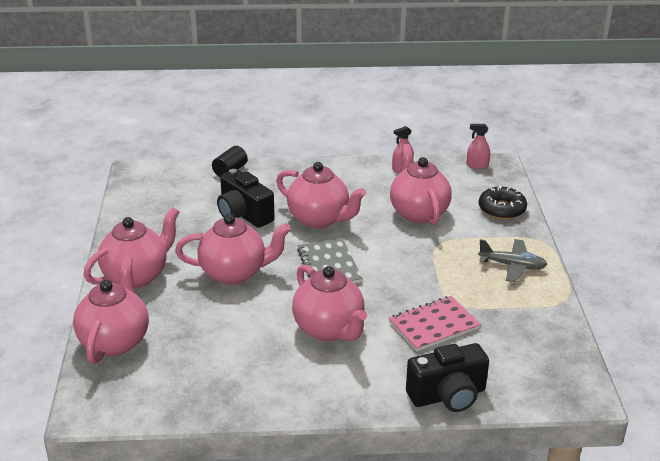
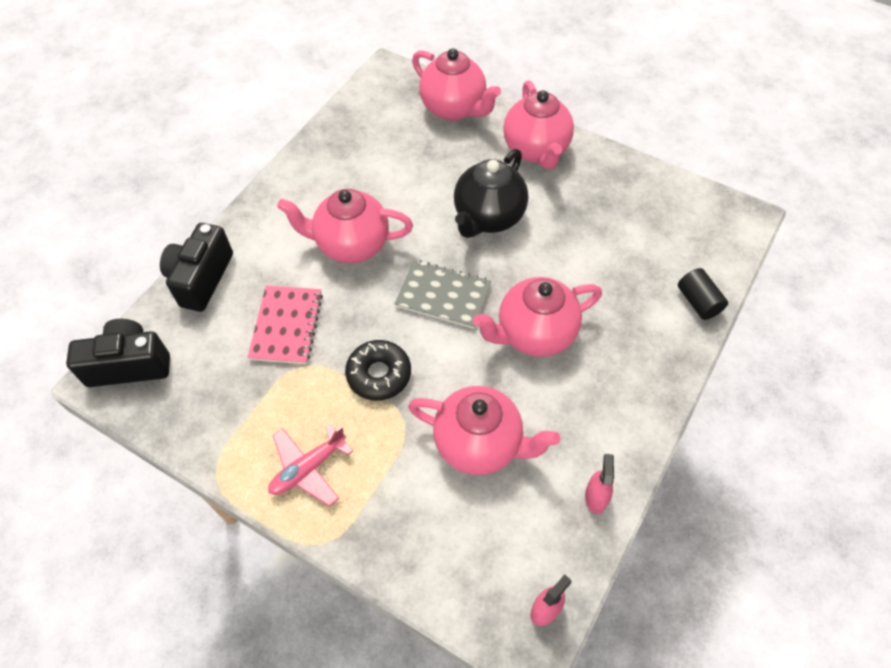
camera: 125 degrees right, 25 degrees up
(234, 273) = (488, 217): pink teapot -> black teapot
(243, 214) = (590, 271): black camera -> black camera (129, 365)
(502, 209) = (419, 551): black donut -> black donut (379, 374)
(512, 266) = (308, 468): grey plane -> pink plane

